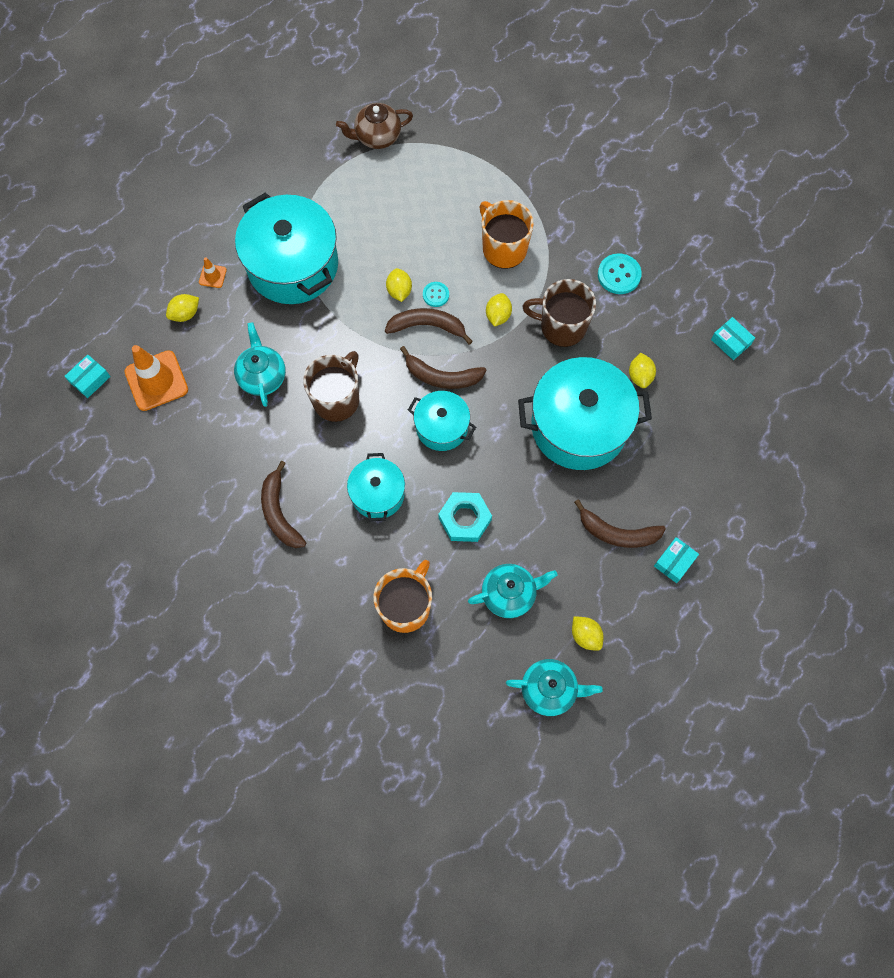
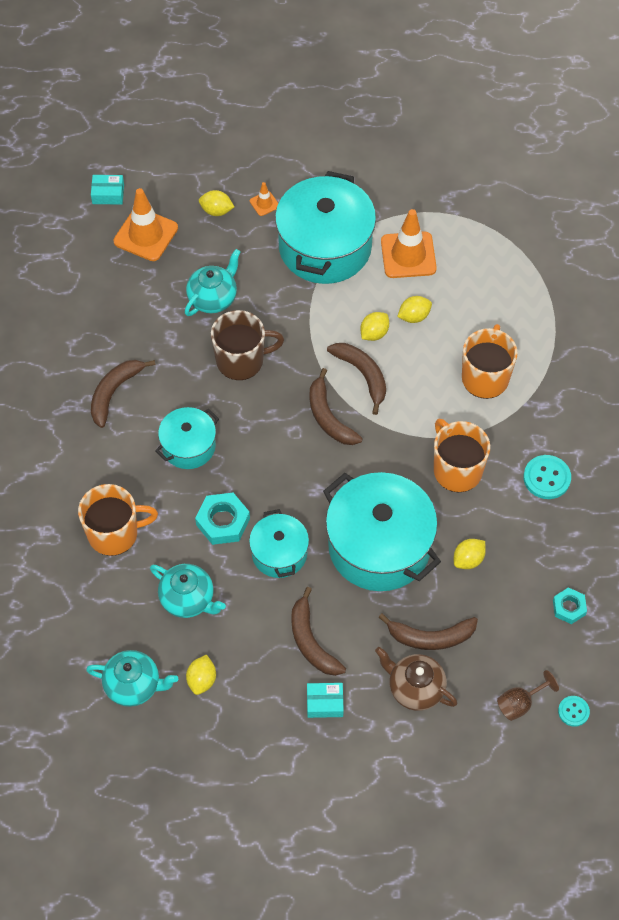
camera: 50 degrees right, 10 degrees down
(354, 216) = (408, 255): none -> orange traffic cone
(377, 137) = (494, 217): brown teapot -> brown teapot (415, 688)
(436, 295) = (396, 360): turquoise button -> turquoise button (573, 711)
(442, 427) = (285, 449): turquoise pot -> turquoise pot (279, 553)
(498, 315) = (421, 417): yellow lemon -> yellow lemon (414, 316)
(549, 690) = (134, 685): turquoise teapot -> turquoise teapot turned 45 degrees counterclockwise
(562, 326) = (457, 470): brown mug -> orange mug
(680, 449) = (430, 637): none -> brown banana
(730, 342) = (569, 607): turquoise box -> turquoise nut
(778, 431) = (520, 703): none -> brown goblet

